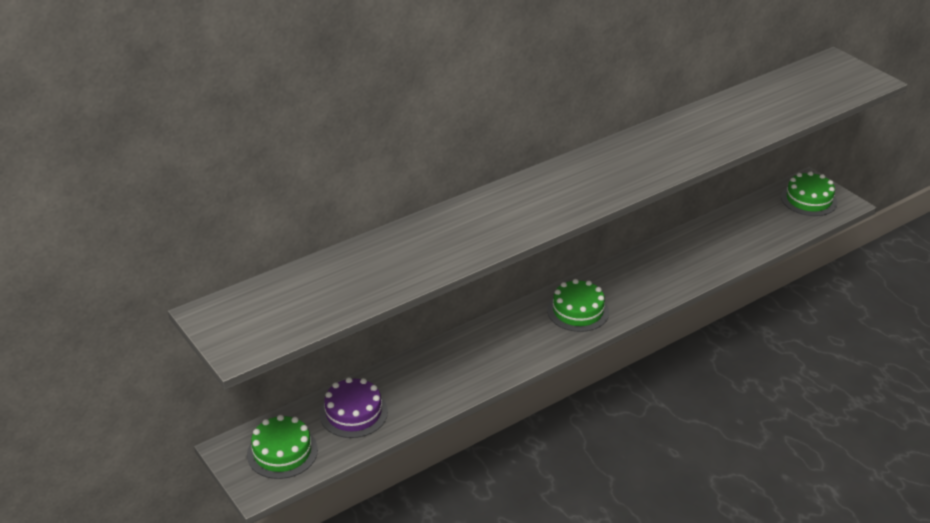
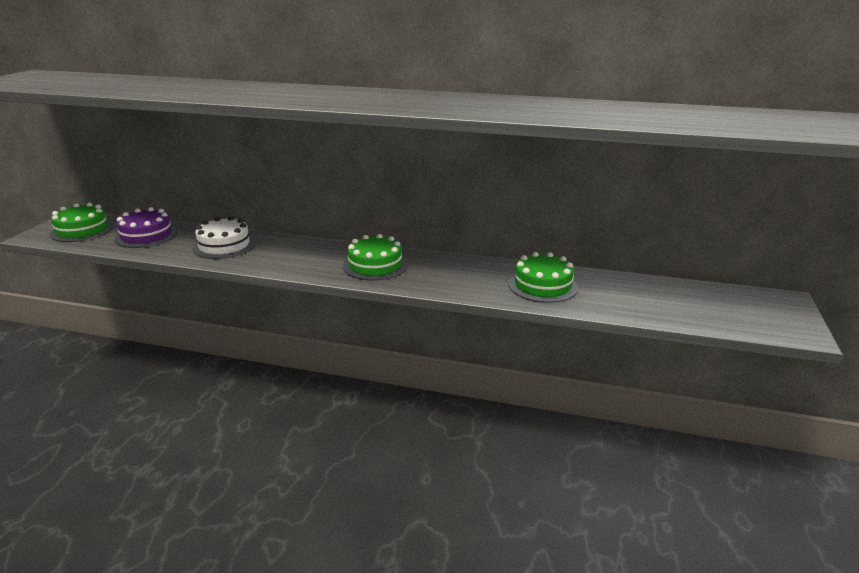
camera: 50 degrees right, 10 degrees down
(440, 373) = (224, 245): none -> white cake
(809, 200) = (754, 310): green cake -> green cake (542, 285)

